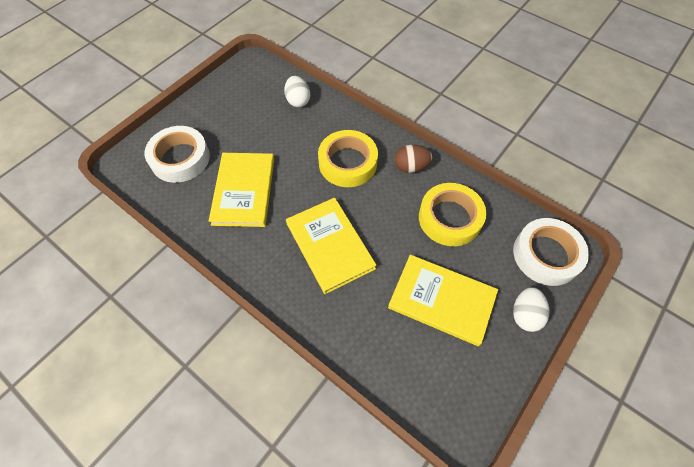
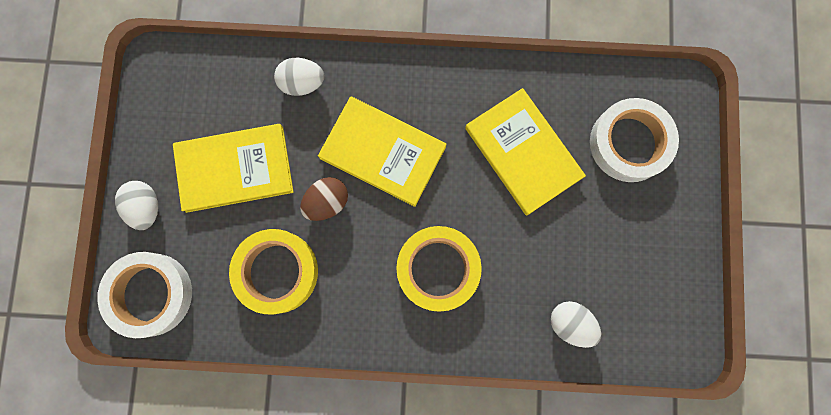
camera: 145 degrees right, 20 degrees up
(352, 331) = (302, 83): none -> white egg
(411, 167) = (361, 314): brown egg -> brown egg (327, 202)

